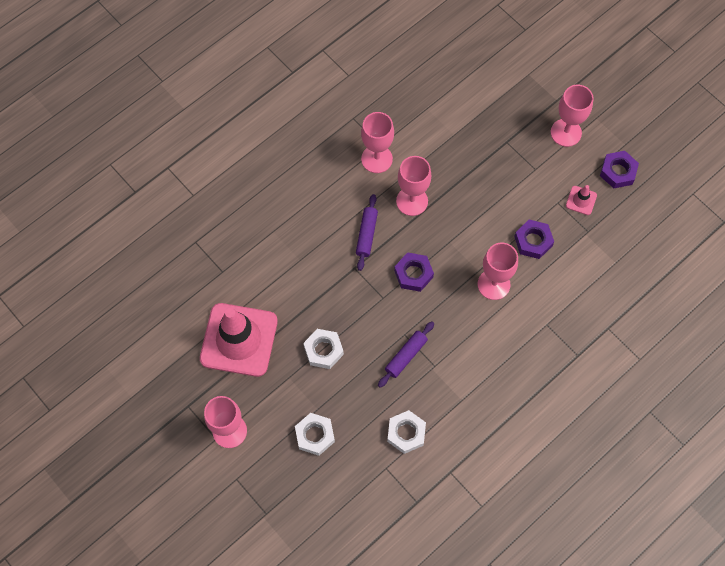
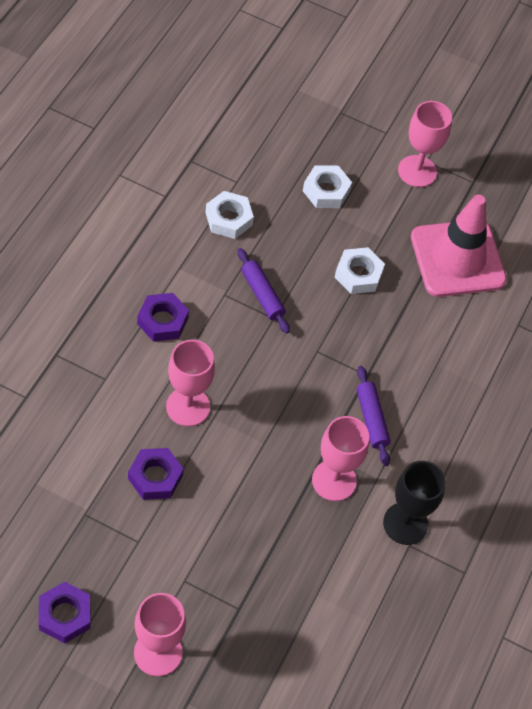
camera: 150 degrees right, 10 degrees down
(376, 159) = (405, 523): pink goblet -> black goblet
(406, 356) = (262, 295): purple rolling pin -> purple rolling pin turned 45 degrees counterclockwise
(413, 274) = (292, 389): purple nut -> purple nut (162, 321)
(581, 200) = (106, 555): pink traffic cone -> none

